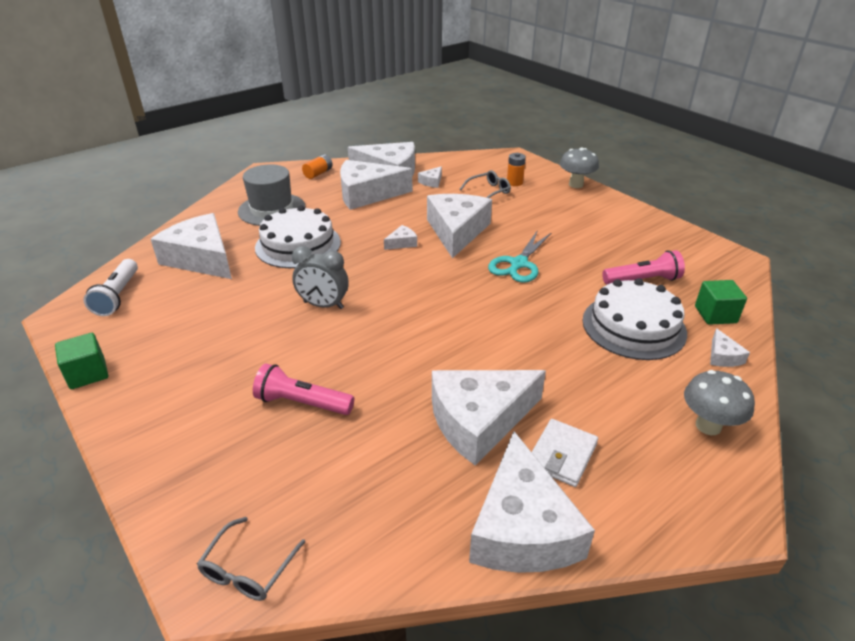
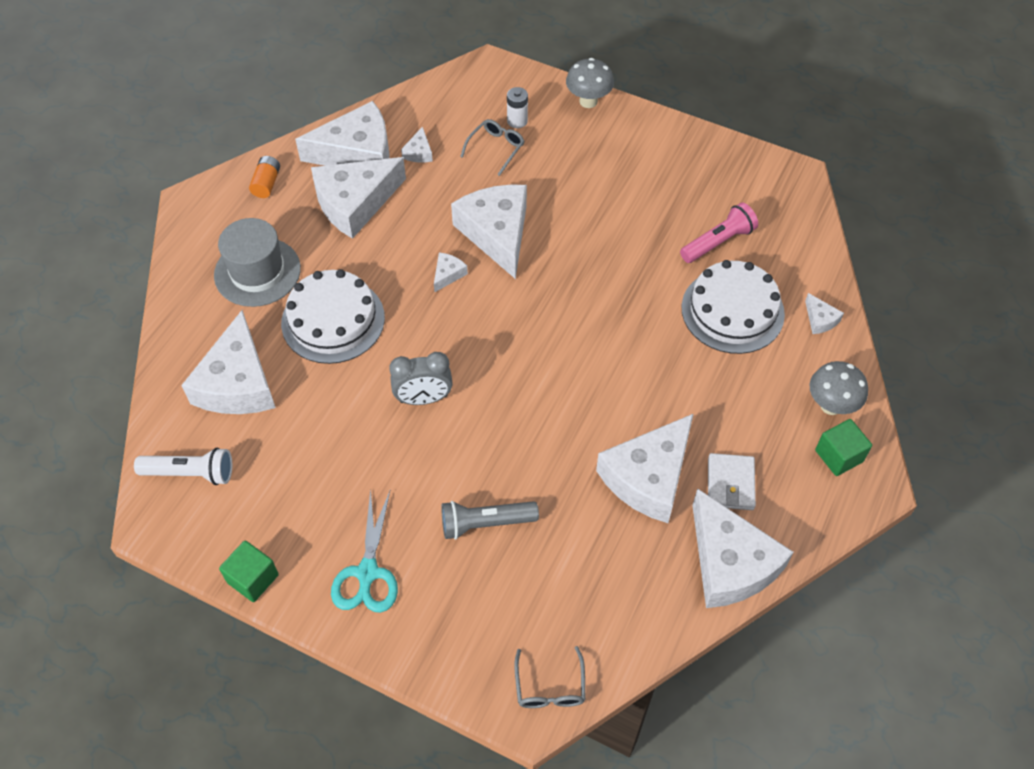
camera: 25 degrees left, 20 degrees up
(118, 296) = (190, 473): white flashlight -> white flashlight turned 60 degrees counterclockwise
(201, 258) = (237, 383): white cheese -> white cheese turned 105 degrees counterclockwise
(302, 403) = (485, 523): pink flashlight -> grey flashlight
(514, 182) = (517, 121): orange battery -> white battery
(518, 264) = (588, 262): turquoise scissors -> turquoise scissors (367, 573)
(715, 315) = (798, 267): green cube -> green cube (839, 456)

